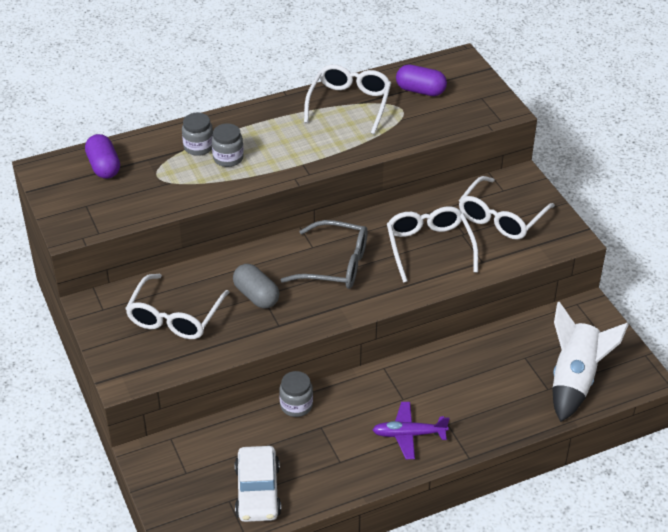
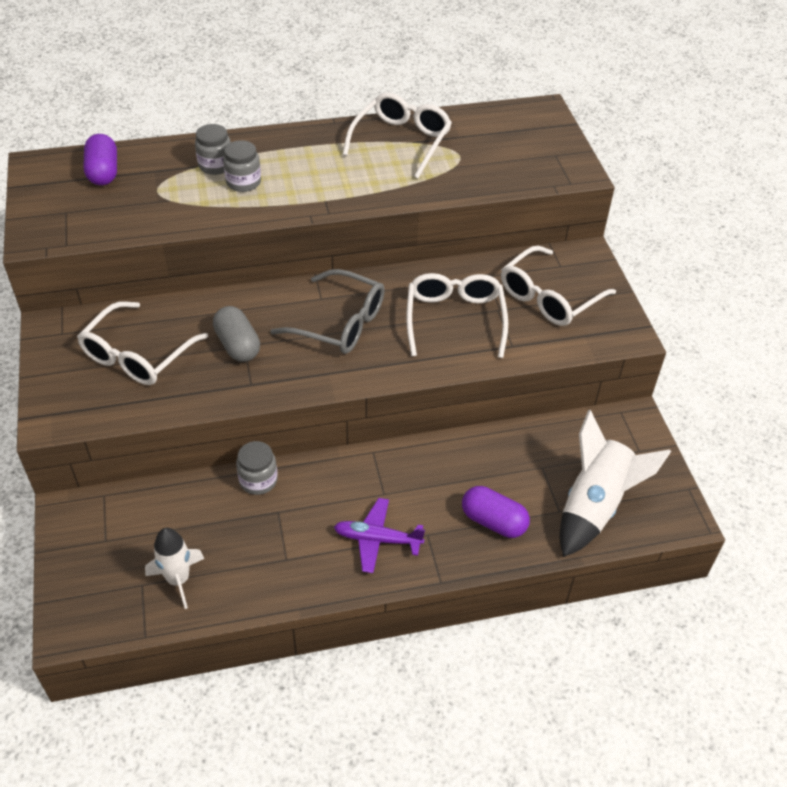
camera: 10 degrees right, 5 degrees up
(258, 492) = (178, 580): white car -> white rocket
(420, 91) = (487, 138): purple capsule -> purple capsule (493, 521)

